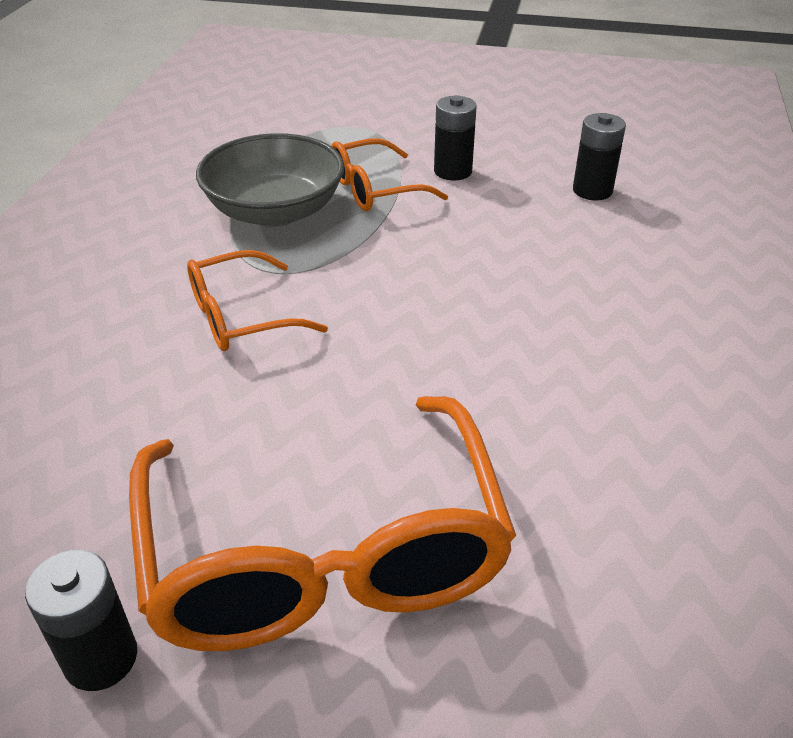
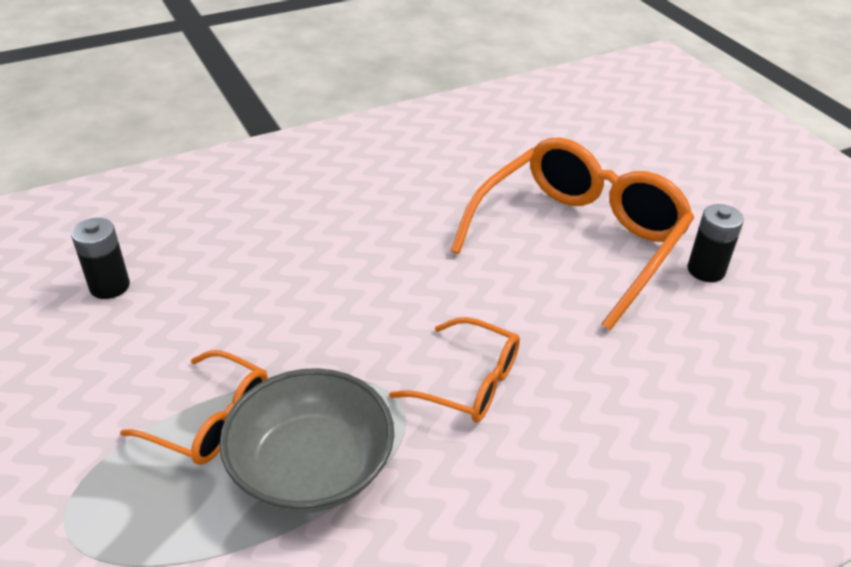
camera: 130 degrees left, 0 degrees up
(453, 171) = (131, 385): black battery -> none

